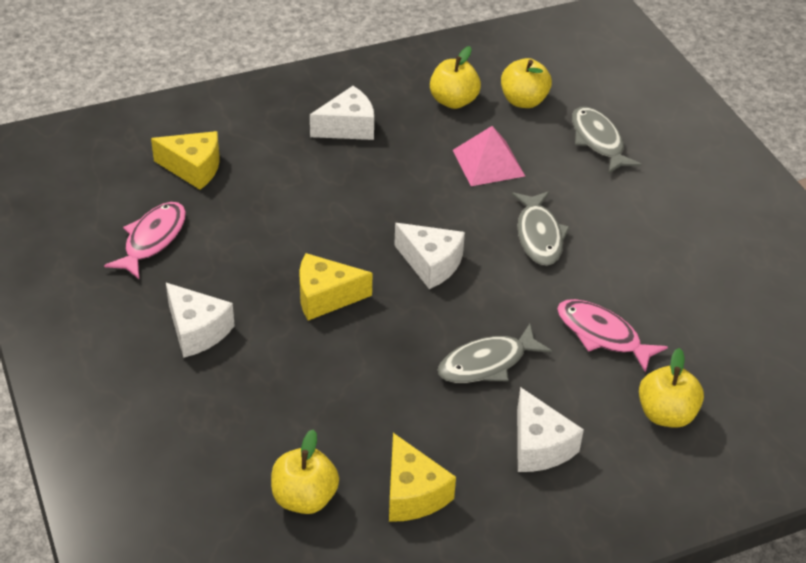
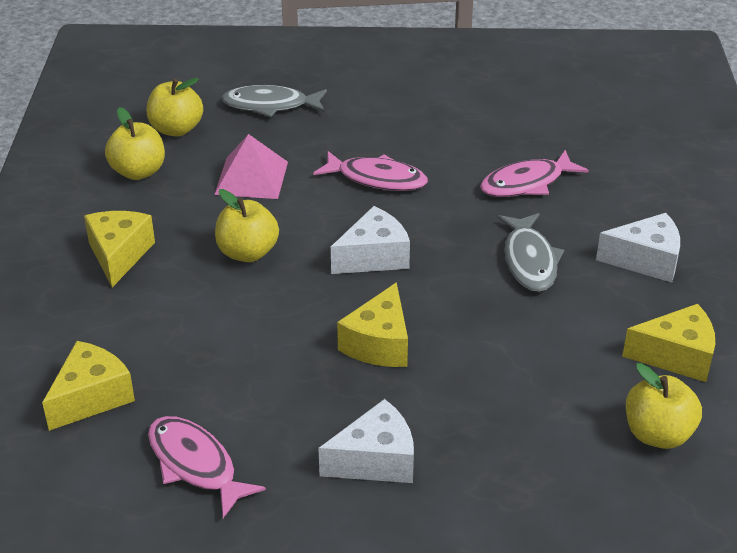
camera: 65 degrees left, 5 degrees down
(348, 127) = (119, 255): white cheese -> yellow cheese
(539, 235) = (377, 179): grey fish -> pink fish
(666, 414) = (636, 179): yellow apple -> yellow apple (247, 252)

